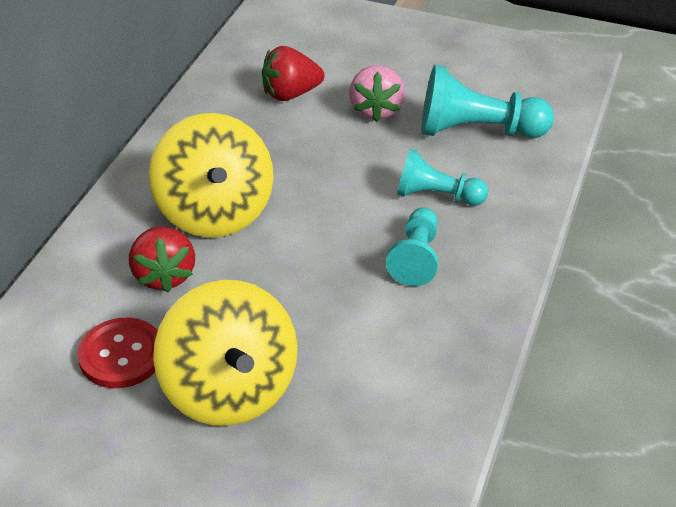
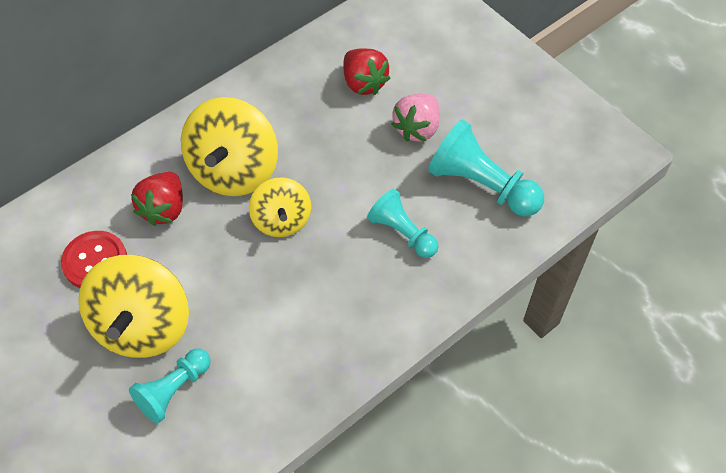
camera: 30 degrees right, 15 degrees up
(290, 94) = (364, 83): red strawberry -> red strawberry turned 135 degrees counterclockwise
(304, 234) = (281, 220): none -> yellow spinning top
(416, 258) = (345, 281): turquoise pawn -> turquoise pawn (173, 390)

